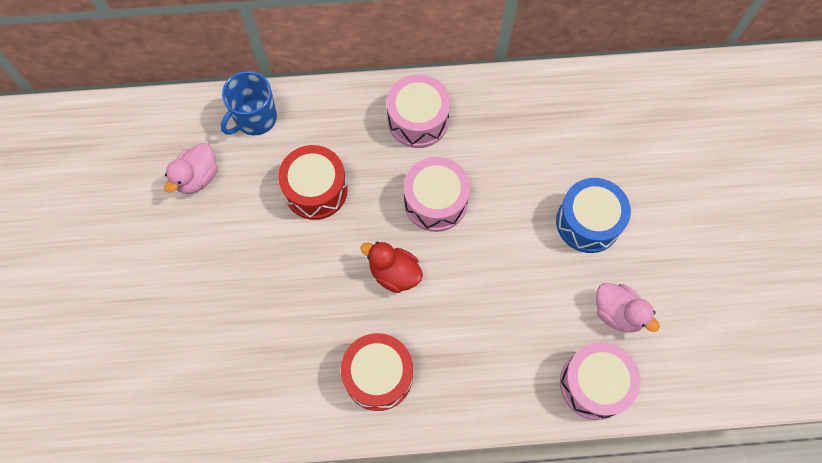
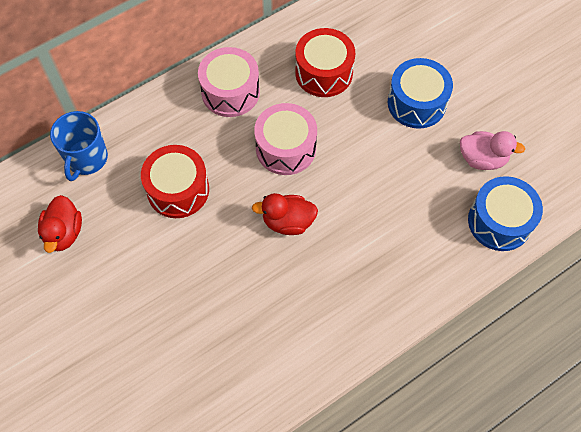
camera: 30 degrees left, 5 degrees down
(197, 177) = (64, 233): pink duck -> red duck
(378, 375) = (326, 309): red drum -> red drum (324, 73)
(594, 384) = (499, 221): pink drum -> blue drum

